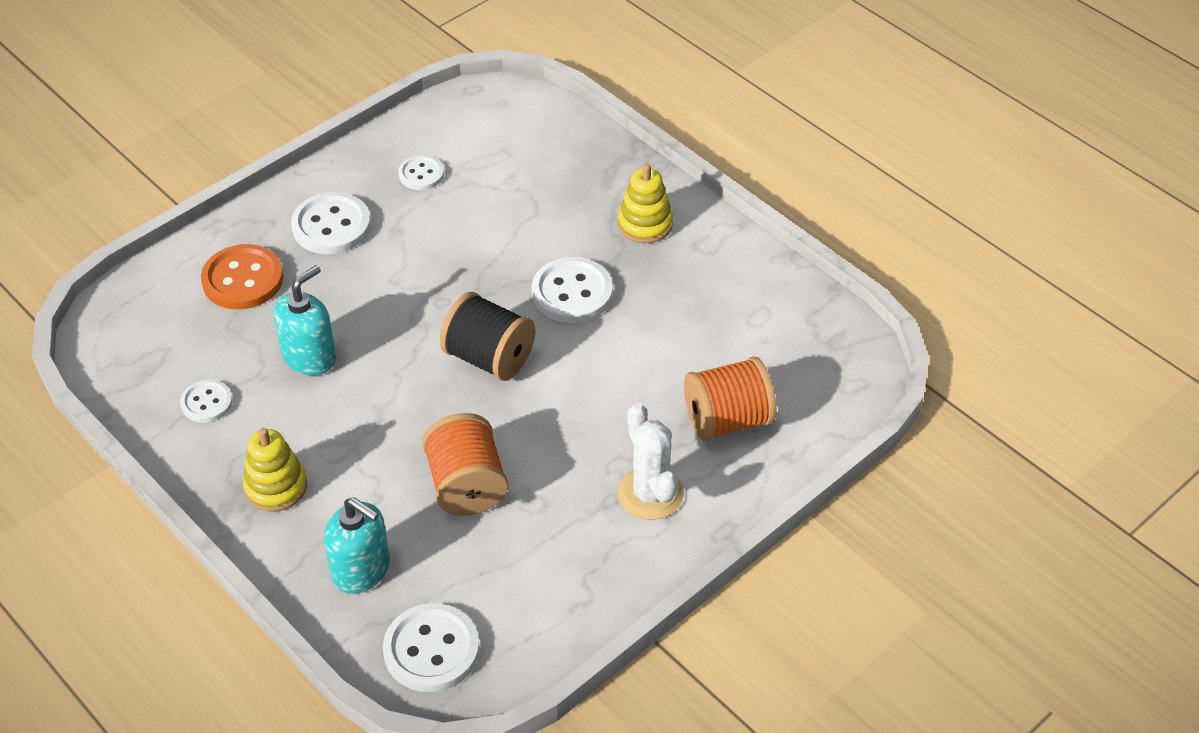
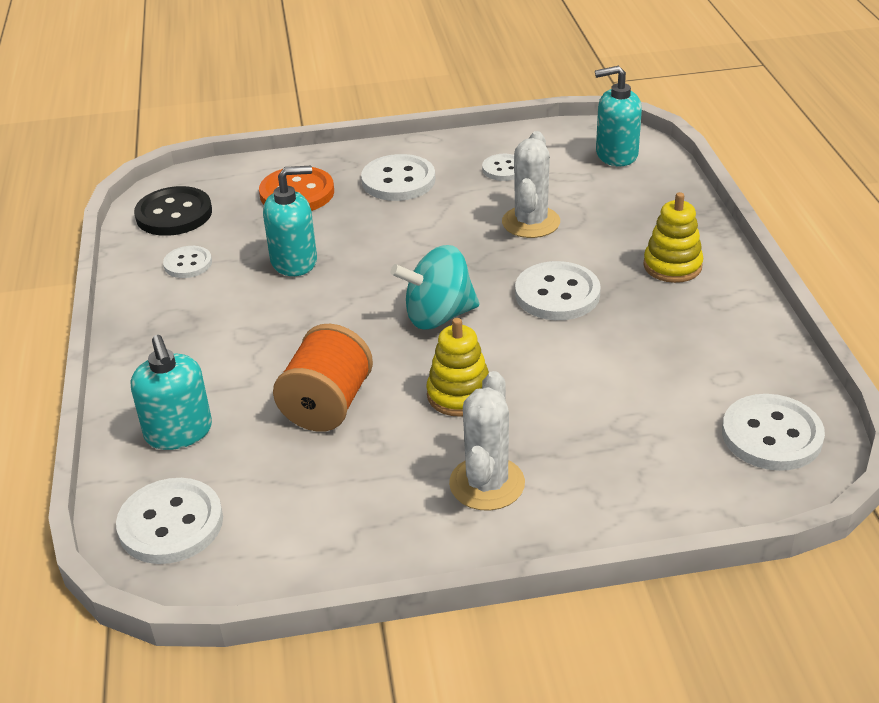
camera: 35 degrees right, 10 degrees down
(137, 353) = (174, 214): none -> black button
(276, 487) = (177, 342): yellow stacking toy -> yellow stacking toy (459, 395)
(489, 358) = (438, 316): black spool -> turquoise spinning top
(492, 225) = (531, 222): none -> white cactus
(511, 119) = (616, 155): none -> turquoise soap dispenser
(727, 420) = (619, 453): orange spool -> none
(824, 354) = (771, 435): none -> white button

